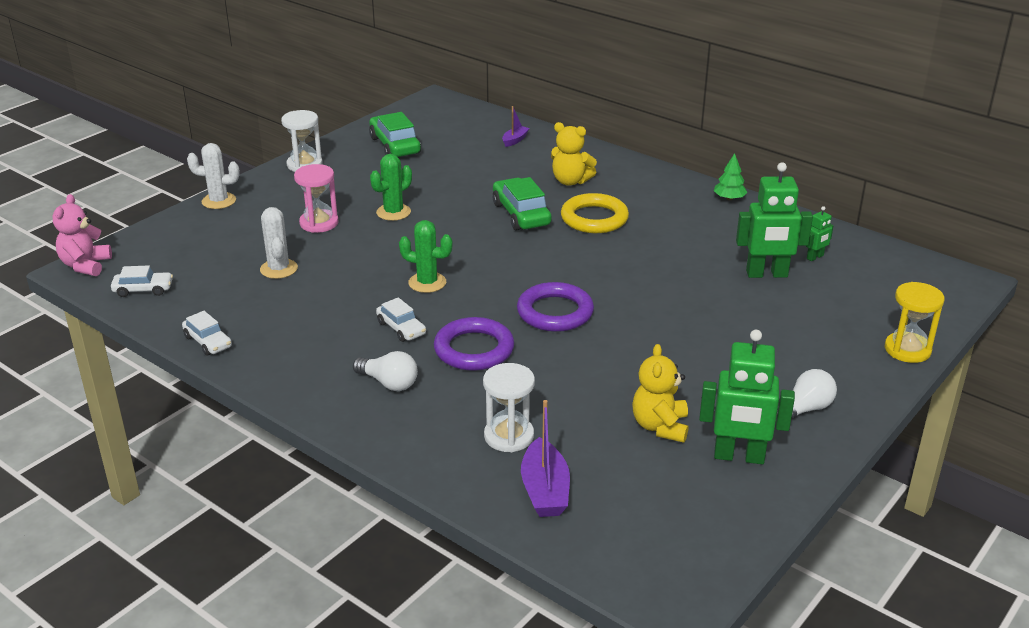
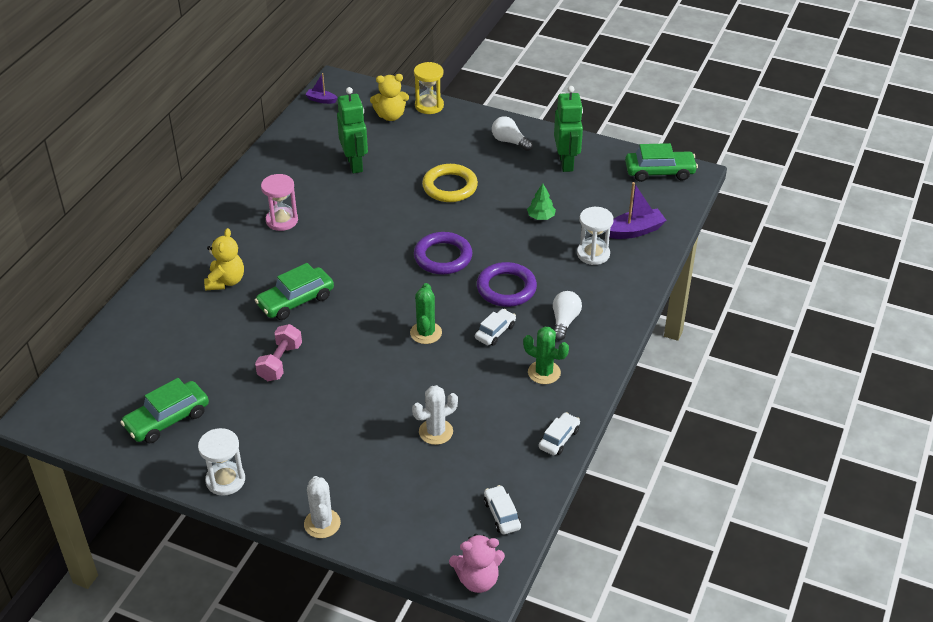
camera: 105 degrees left, 10 degrees up
(319, 223) = (347, 430): pink hourglass -> pink hourglass (282, 220)
(393, 212) = (313, 383): green cactus -> green cactus (544, 372)
(434, 199) = (280, 362): none -> pink dumbbell
(515, 140) = (142, 332): purple boat -> purple boat (321, 100)
(594, 218) = (292, 257): yellow ring -> yellow ring (450, 187)
(660, 426) = (553, 194): yellow teddy bear -> yellow teddy bear (390, 116)
(692, 560) = (659, 172): none -> green car
(729, 198) = (239, 189): green tree -> green tree (541, 217)
(815, 257) = (323, 144): green robot -> none

